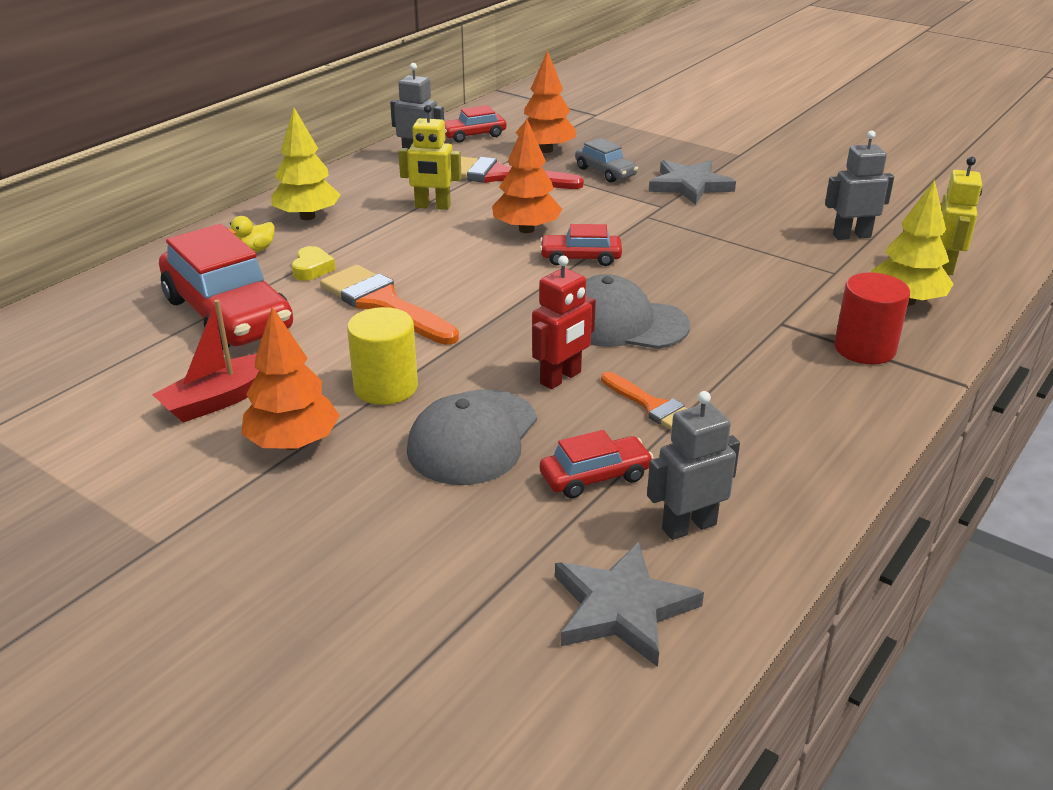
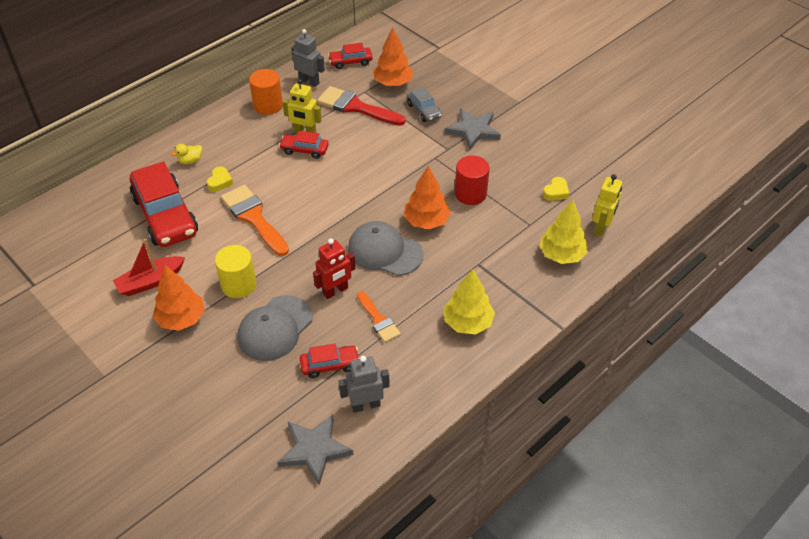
camera: 10 degrees right, 15 degrees up
(307, 217) = (227, 133): yellow tree -> yellow tree (468, 323)
(363, 184) = (268, 105): none -> orange cylinder
(526, 229) = (355, 161): orange tree -> orange tree (426, 221)
(580, 258) = (380, 192): red car -> red car (304, 150)
(851, 236) = (556, 192): grey robot -> yellow heart
(864, 349) = (517, 291): red cylinder -> red cylinder (470, 194)

